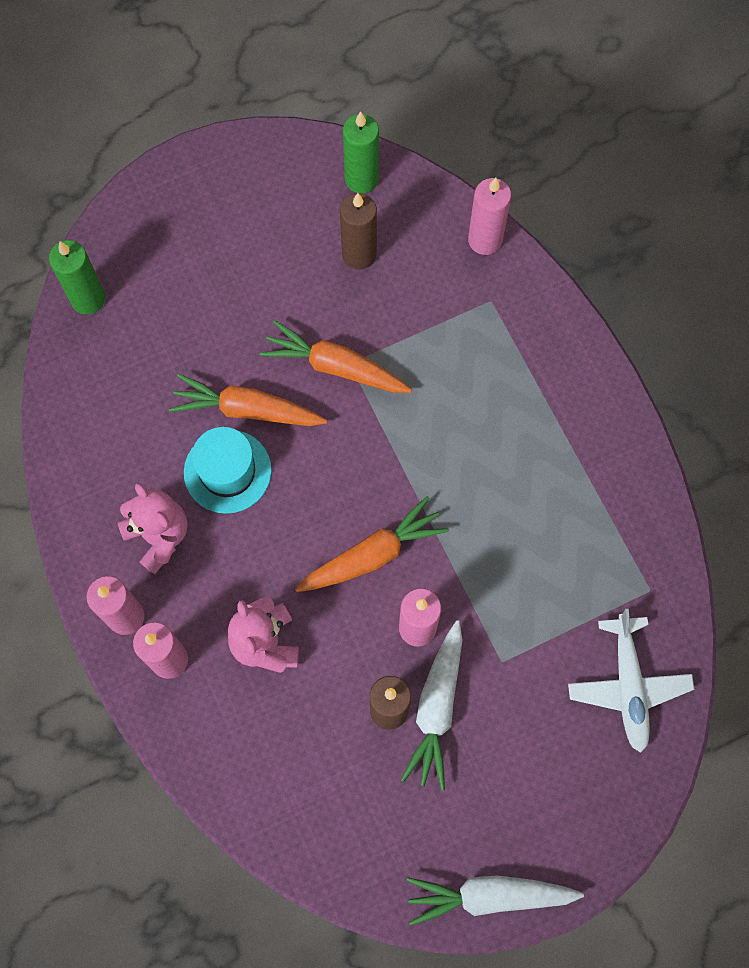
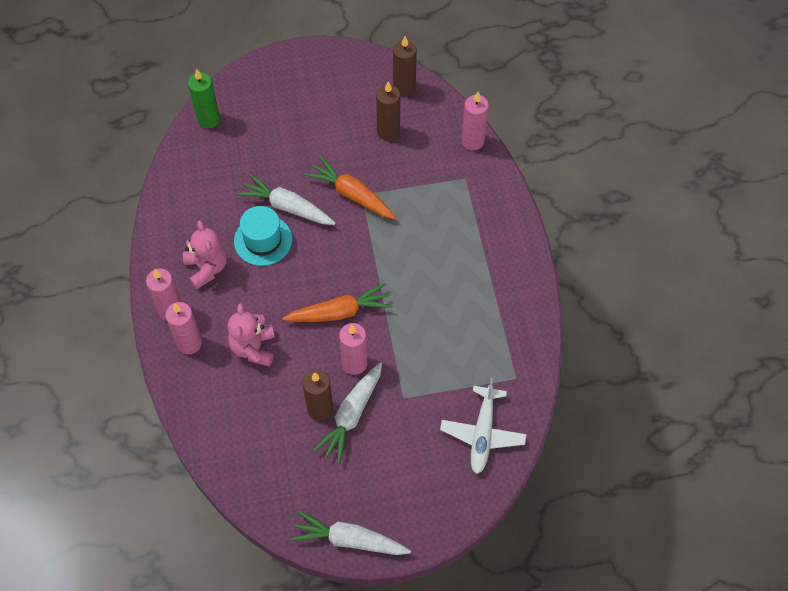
camera: 15 degrees right, 10 degrees down
(247, 410) = (287, 207): orange carrot -> white carrot
(361, 179) = (404, 88): green candle -> brown candle

